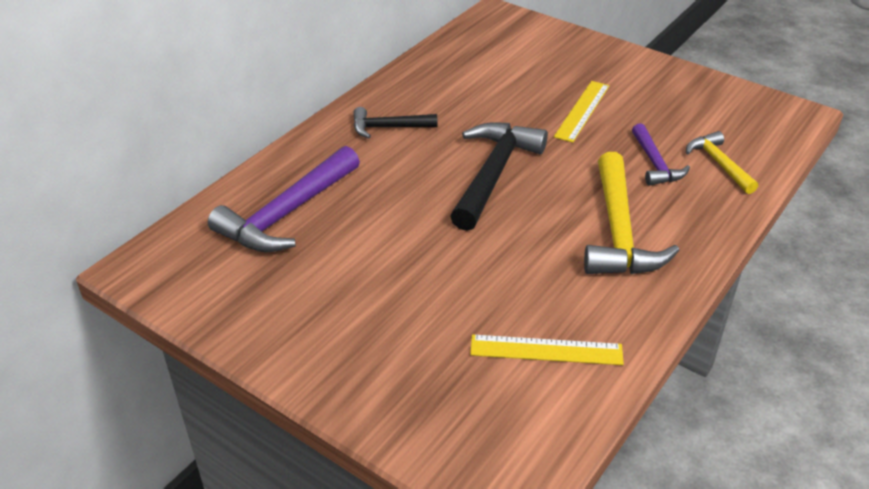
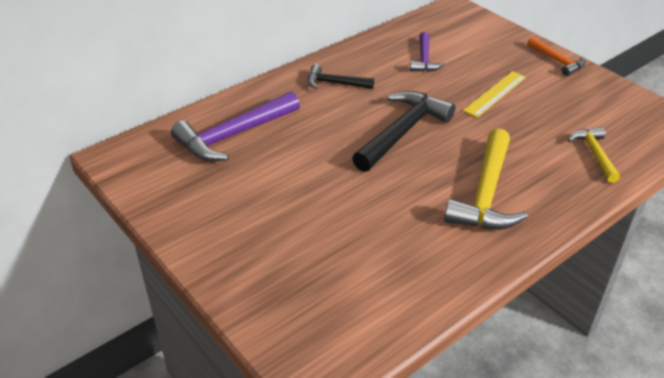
camera: 15 degrees right, 0 degrees up
(546, 350) = (389, 274): yellow ruler -> none
(636, 61) = (557, 61): none -> orange hammer
(655, 163) = (539, 145): purple hammer -> purple hammer (424, 59)

